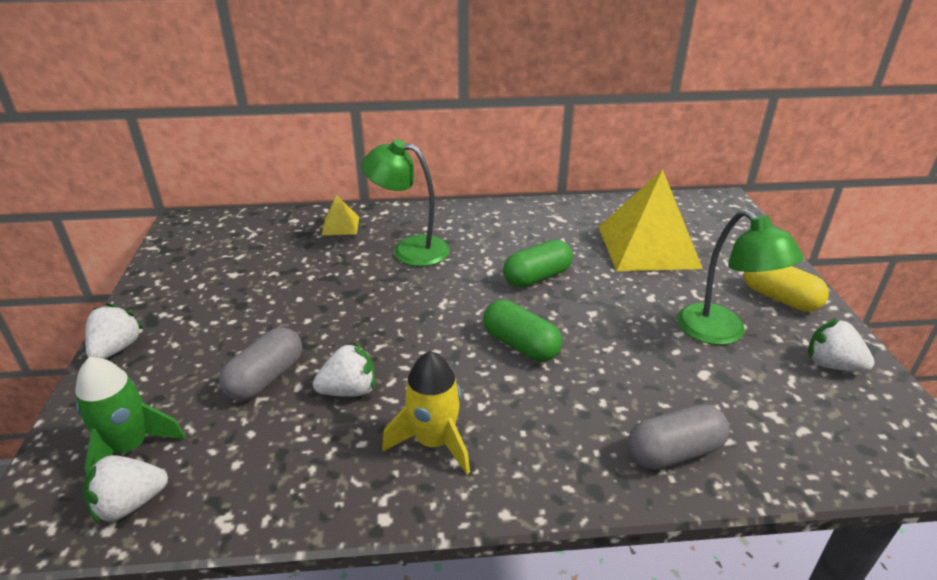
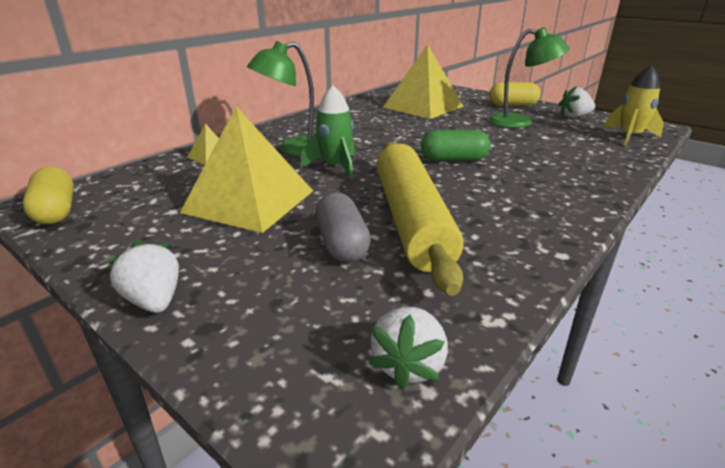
camera: 45 degrees left, 5 degrees down
(130, 447) = (325, 340): green rocket -> green rocket (335, 167)
(183, 236) = (55, 211): none -> yellow capsule
(286, 293) = (249, 201): none -> yellow pyramid
(349, 390) = (411, 220): white strawberry -> yellow rolling pin
(434, 441) = (507, 213): yellow rocket -> yellow rocket (629, 136)
(537, 277) = (398, 134): green capsule -> none
(674, 452) = (596, 163): grey capsule -> none

